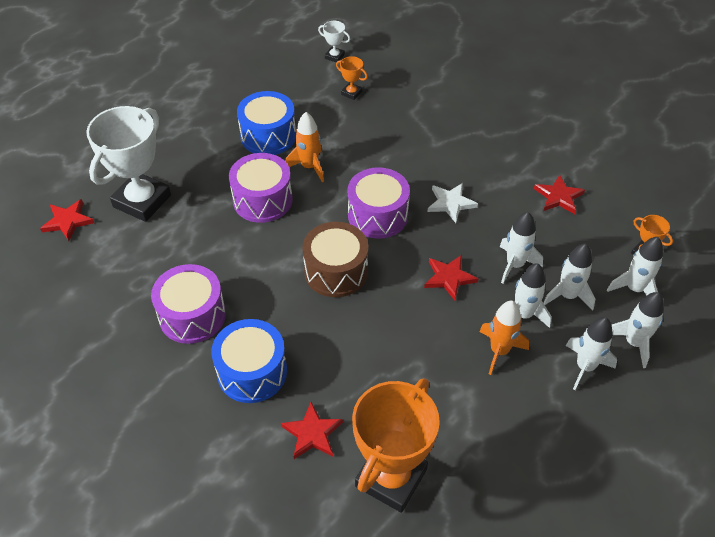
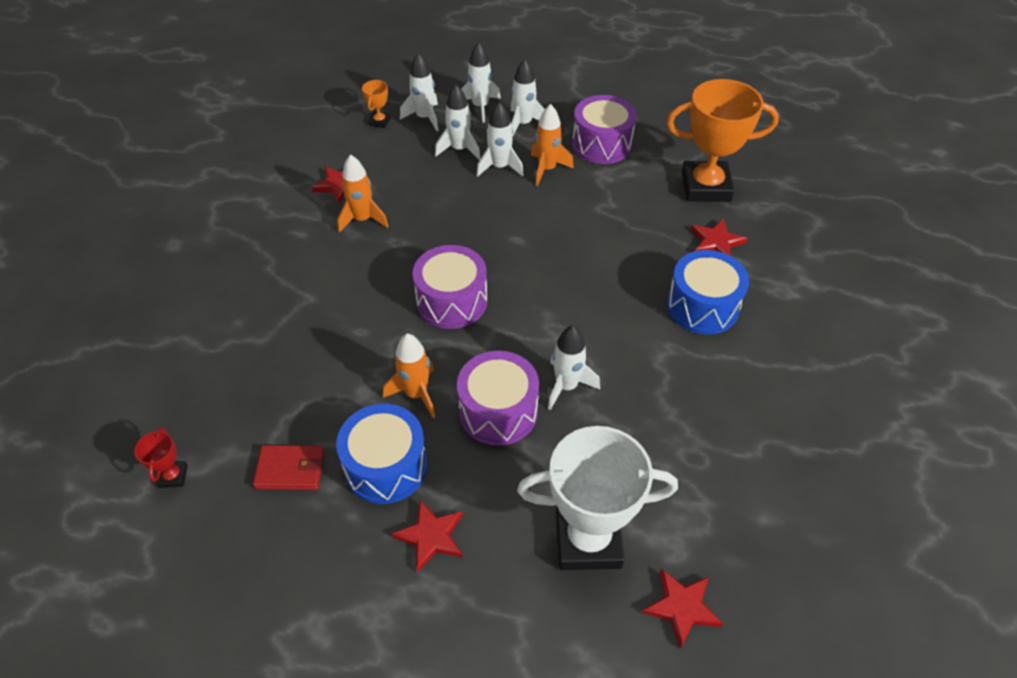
camera: 120 degrees left, 0 degrees up
(192, 315) = (690, 385): purple drum -> purple drum (601, 144)
(300, 98) = (290, 469): none -> red wallet
(334, 56) = (173, 476): white trophy -> red trophy
(336, 271) = (548, 301): brown drum -> none
(351, 93) = (251, 417): orange trophy -> none
(449, 278) = (494, 222): red star -> red star (431, 536)
(451, 203) = (397, 253): white star -> none
(504, 196) = (363, 219): none -> orange rocket
(515, 265) = (448, 187): white rocket -> white rocket (566, 386)

